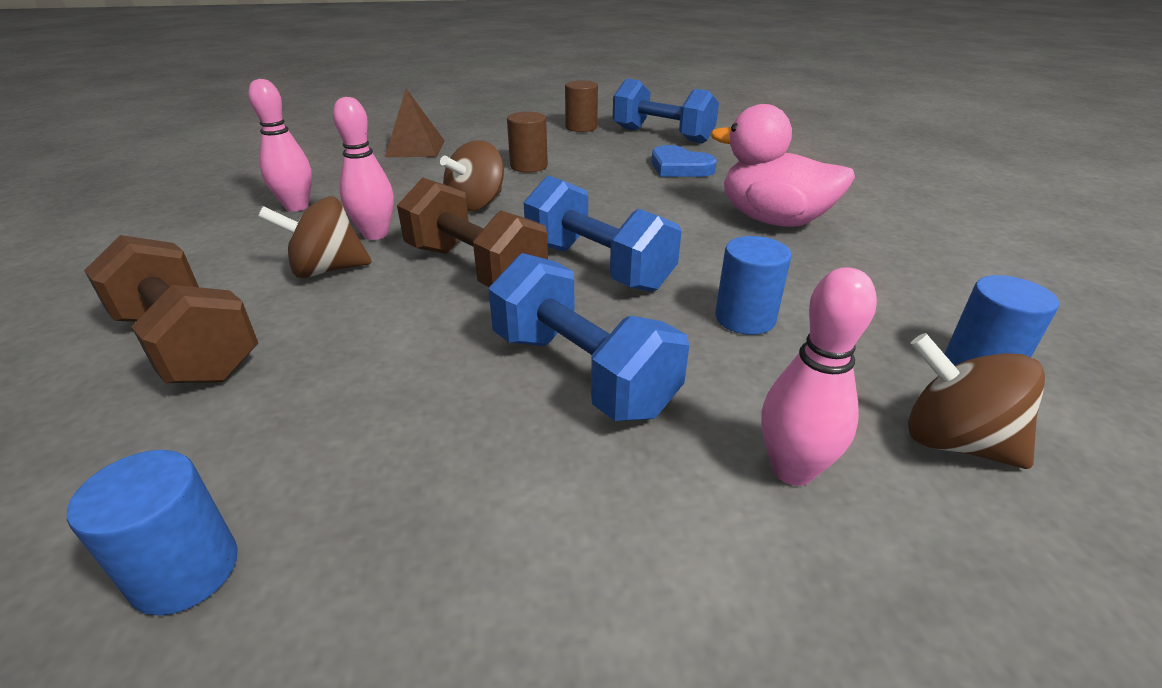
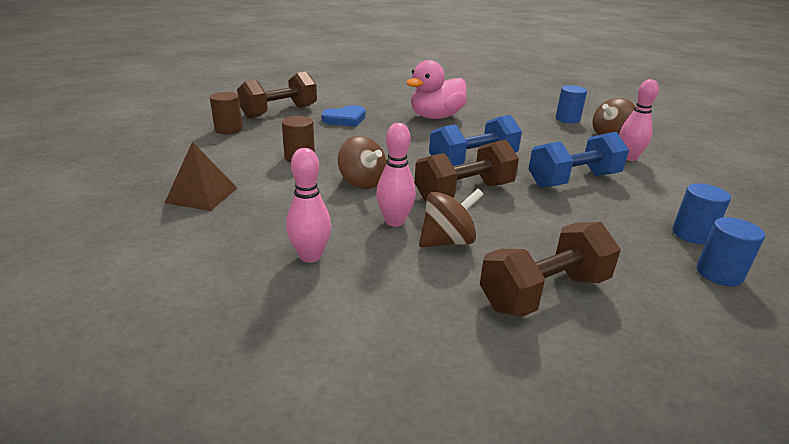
camera: 75 degrees left, 5 degrees down
(327, 270) = (447, 241): brown spinning top -> brown spinning top turned 120 degrees counterclockwise
(662, 135) = (279, 112): blue dumbbell -> brown dumbbell
(745, 318) = (531, 143): blue cylinder -> blue cylinder (692, 234)

